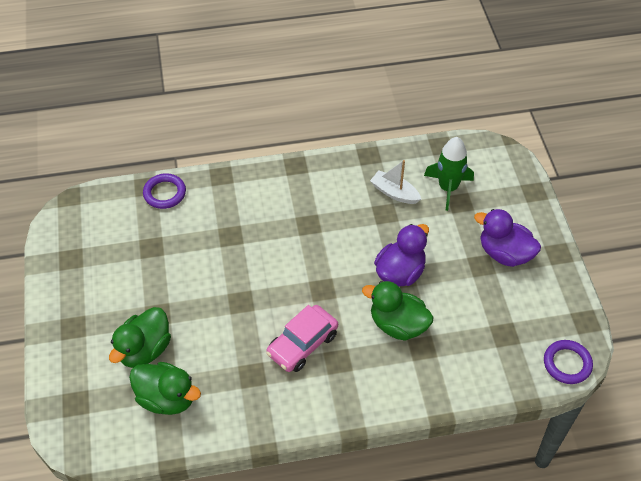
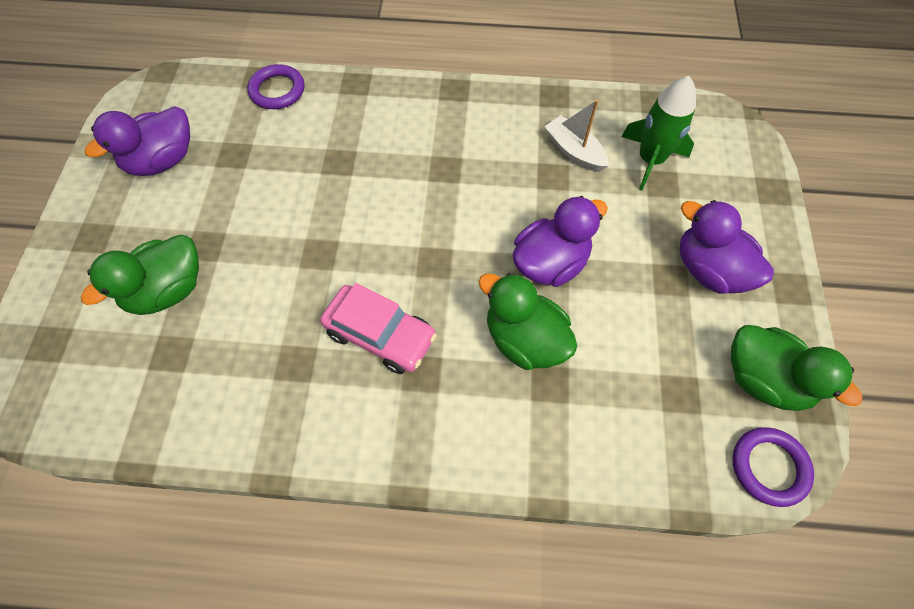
camera: 15 degrees right, 10 degrees up
(100, 263) = (162, 160): none -> purple duck
(167, 398) = (168, 368): green duck -> green duck (764, 379)
(302, 344) = (380, 335): pink car -> pink car turned 120 degrees counterclockwise

